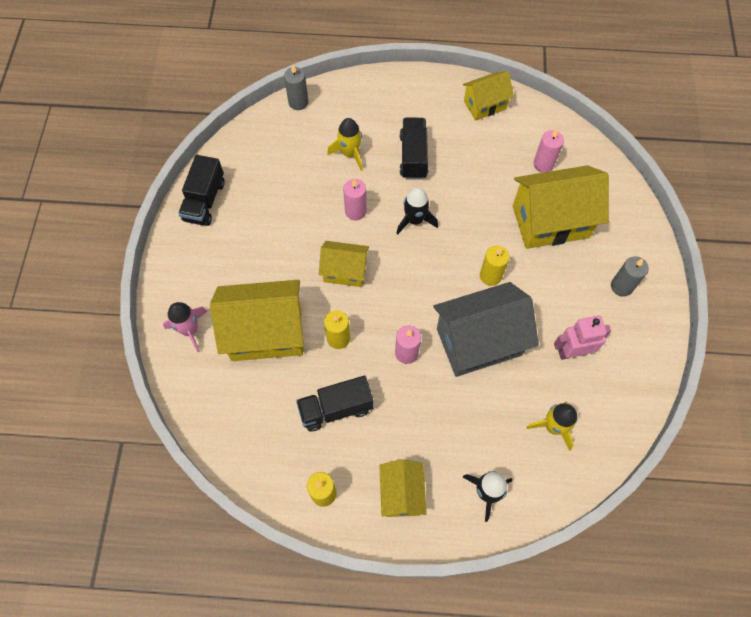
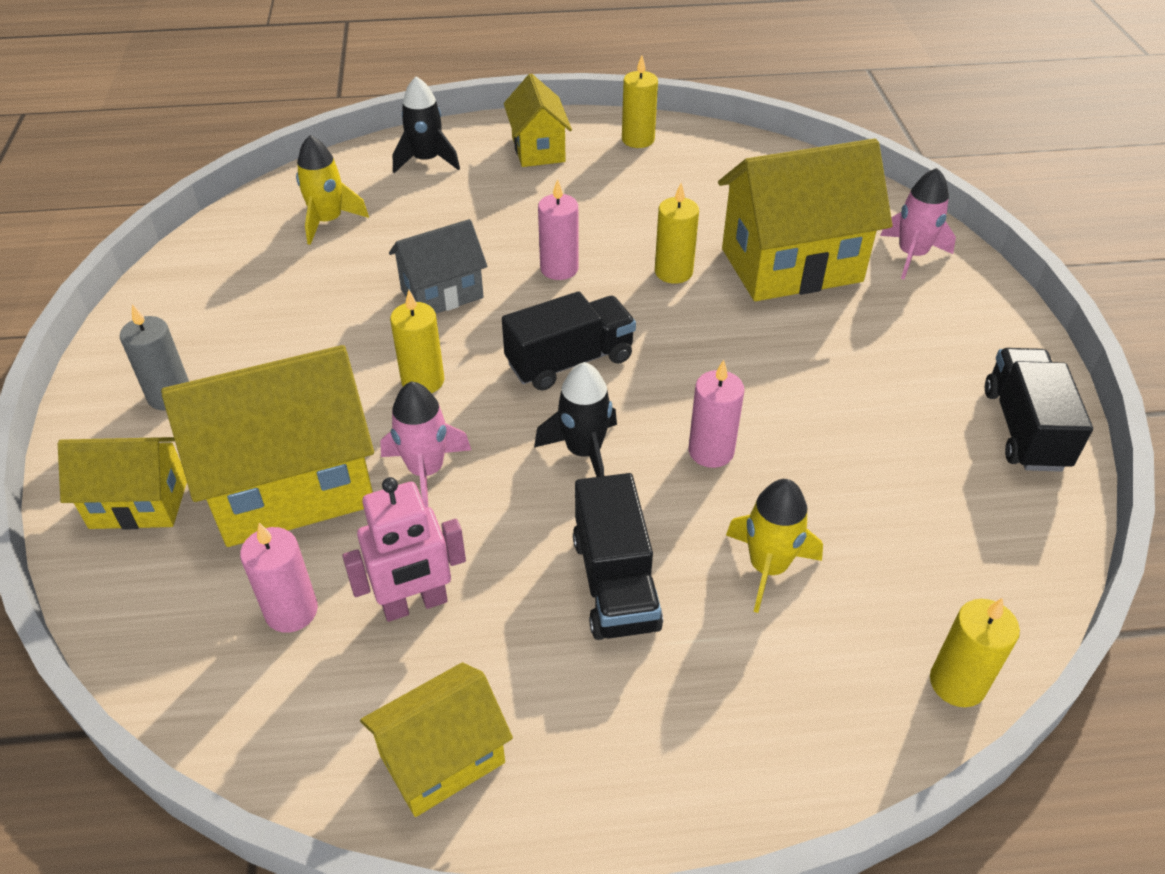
camera: 170 degrees right, 20 degrees down
(298, 102) = (957, 683): grey candle -> yellow candle
(336, 408) = (649, 205): black truck -> black truck (570, 361)
(345, 271) = (695, 355): yellow house -> yellow house (139, 503)
(479, 341) = (442, 294): grey house -> grey house, size x0.57
(489, 221) = (426, 471): none -> pink rocket
(572, 352) = (284, 299): pink robot -> pink robot (415, 604)

